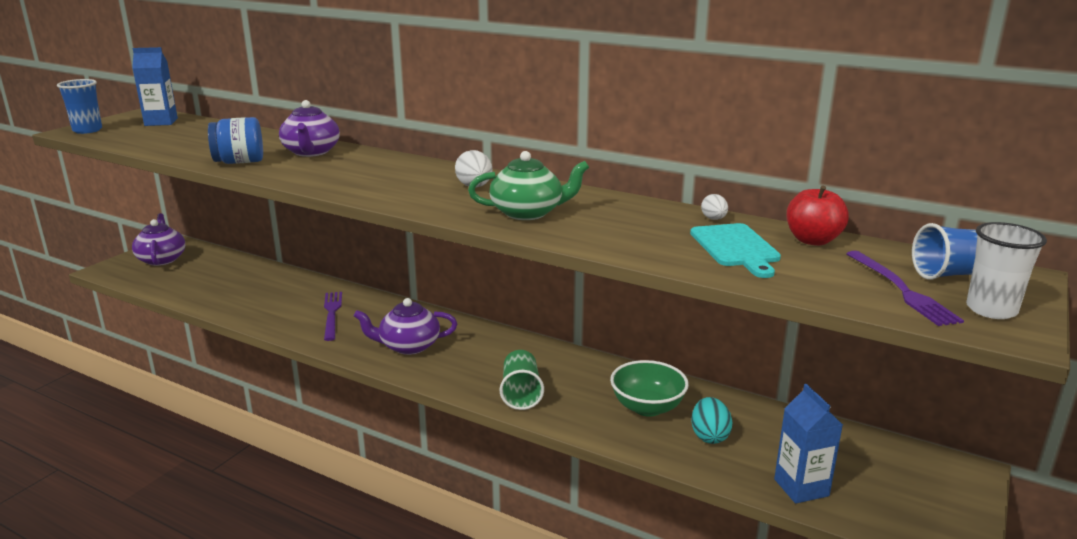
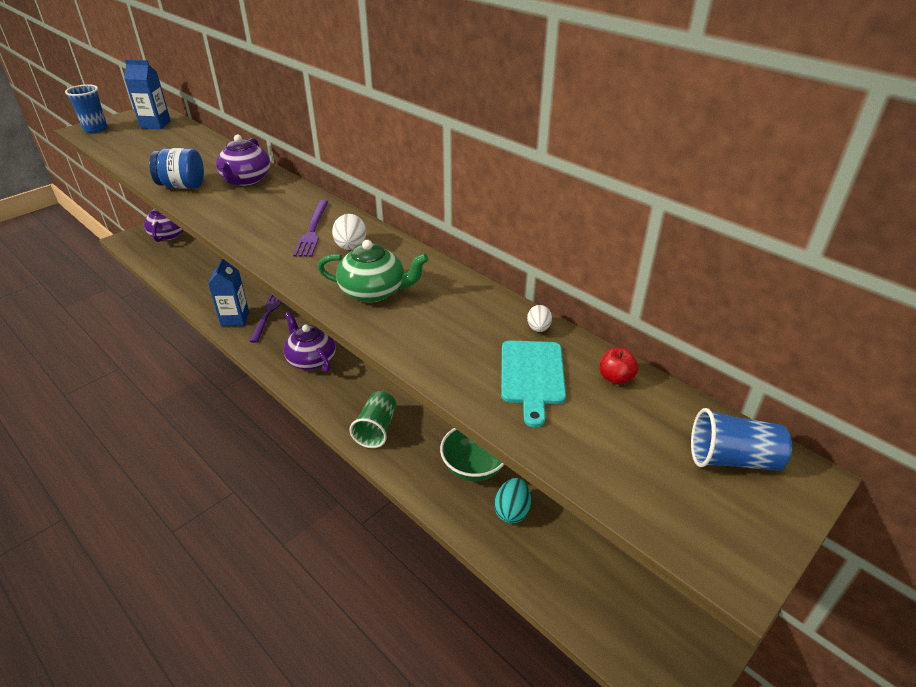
camera: 15 degrees right, 15 degrees up
(408, 346) = (311, 359): purple teapot -> purple teapot turned 45 degrees clockwise
(801, 487) = (564, 589): blue carton -> blue carton (235, 319)
(812, 240) = (615, 378): red apple -> red apple, size x0.63
(901, 290) = (658, 473): purple fork -> purple fork (312, 230)
(991, 310) = (734, 524): white cup -> none

